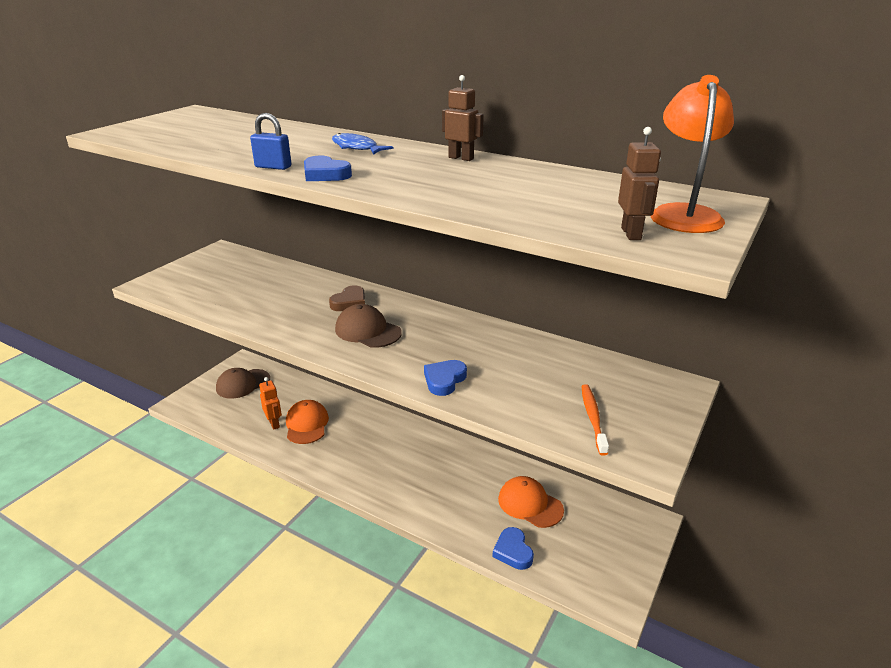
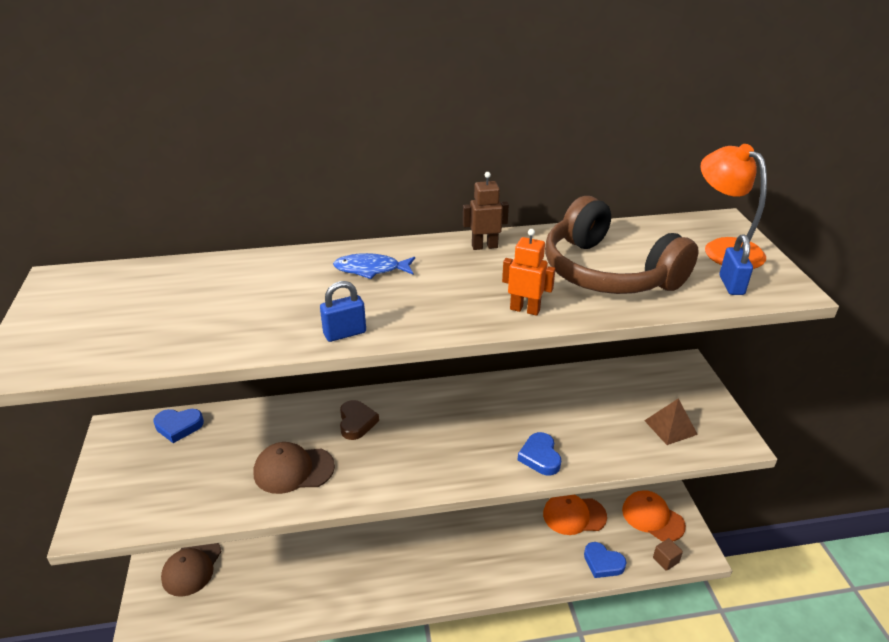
camera: 40 degrees left, 5 degrees up
(274, 423) = (281, 587): orange robot -> orange robot (525, 309)
(307, 424) = (316, 566): orange cap -> orange cap (652, 517)
(325, 174) = (413, 321): blue heart -> blue heart (178, 426)
(367, 331) = (416, 444): brown cap -> brown cap (293, 470)
(529, 195) = (608, 272): none -> brown headphones
(576, 587) = (665, 560): none -> brown cube
(593, 418) = (670, 427): orange toothbrush -> brown pyramid
(631, 234) = (731, 285): brown robot -> blue padlock

